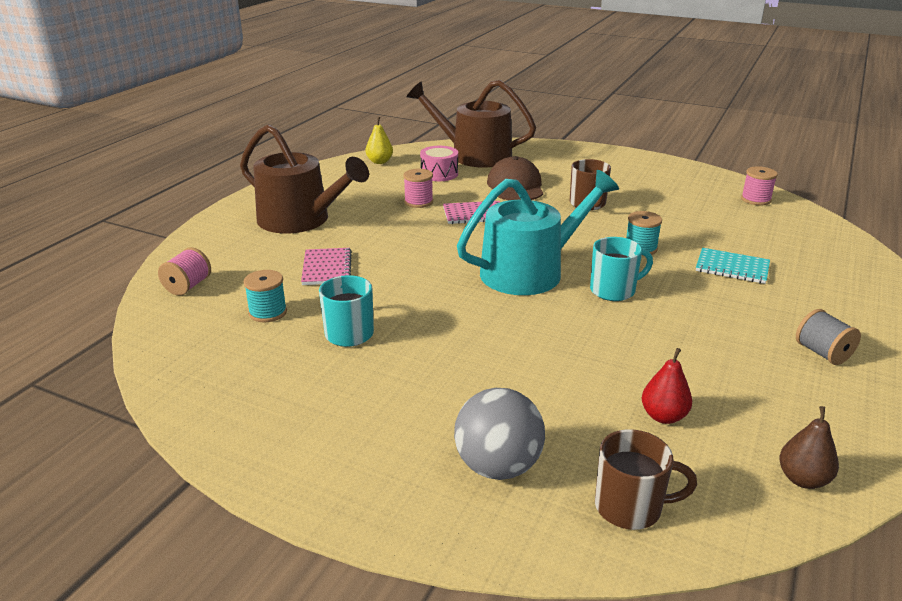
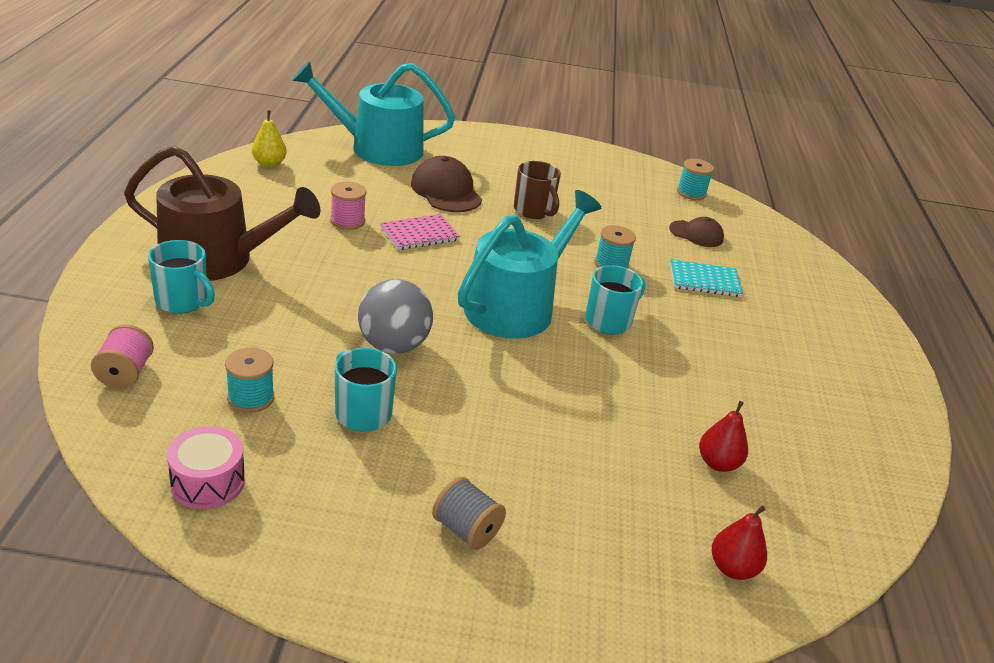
camera: 25 degrees left, 5 degrees up
(258, 245) = (182, 301): none -> turquoise mug
(326, 268) = (288, 327): pink notebook -> none
(439, 174) = (351, 178): pink drum -> pink drum (208, 482)
(474, 155) = (377, 148): brown watering can -> turquoise watering can
(498, 466) = (597, 549): grey ball -> grey ball (393, 345)
(630, 507) = (732, 568): brown mug -> red pear
(743, 231) = (696, 234): none -> brown cap
(755, 199) = (691, 193): pink spool -> turquoise spool
(803, 479) = (855, 508): brown pear -> none
(822, 353) = (818, 370): grey spool -> grey spool (466, 530)

